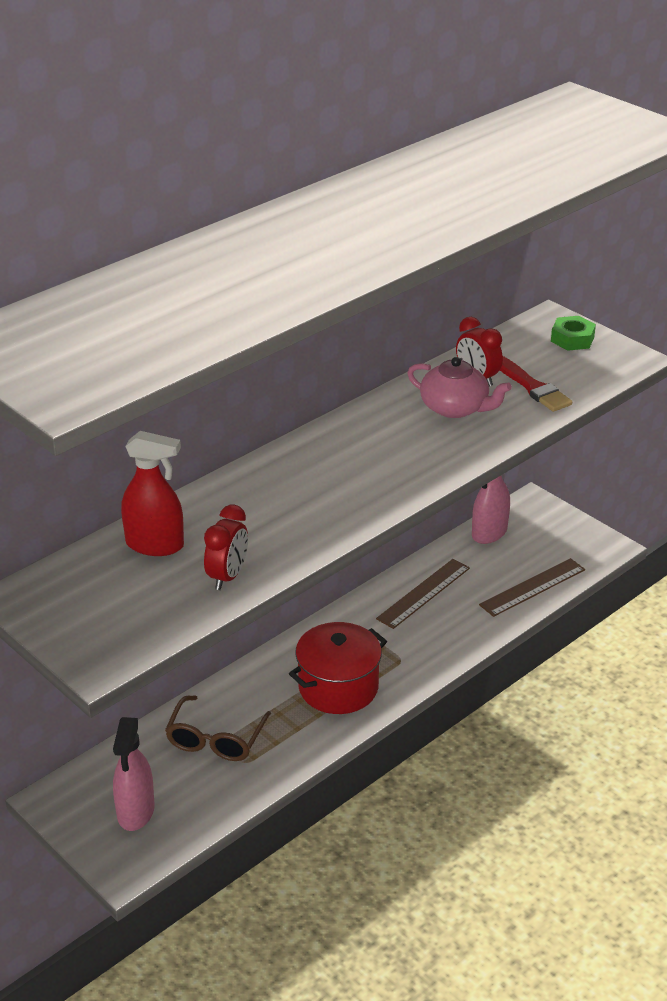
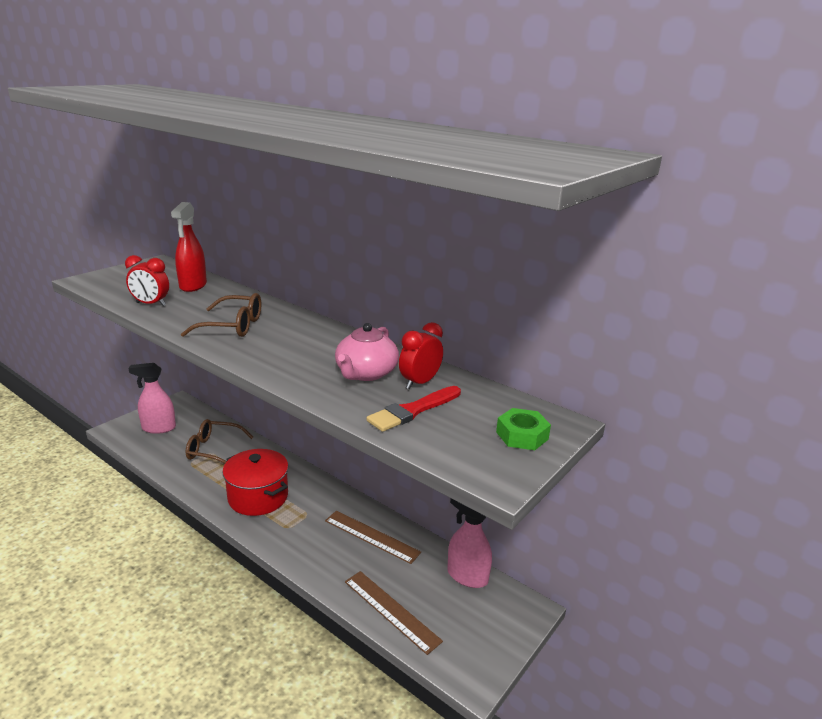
camera: 80 degrees right, 10 degrees down
(319, 499) = (233, 326): none -> brown glasses

